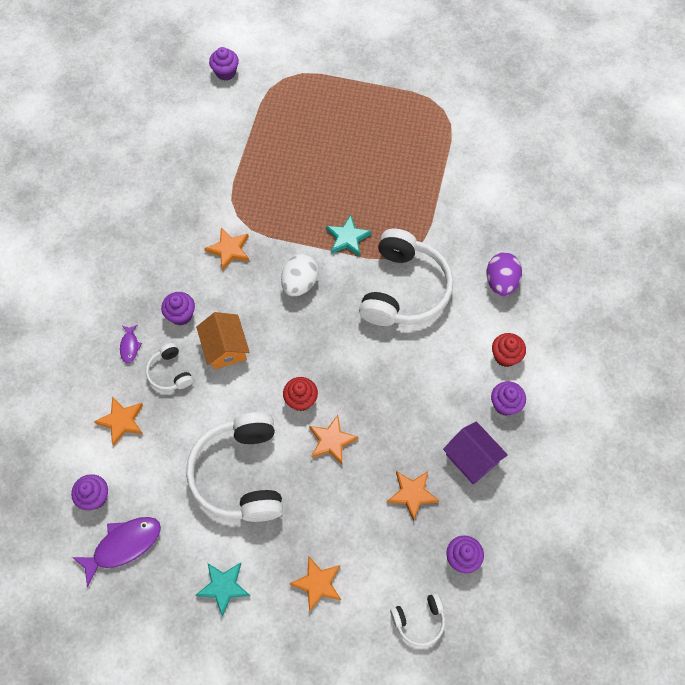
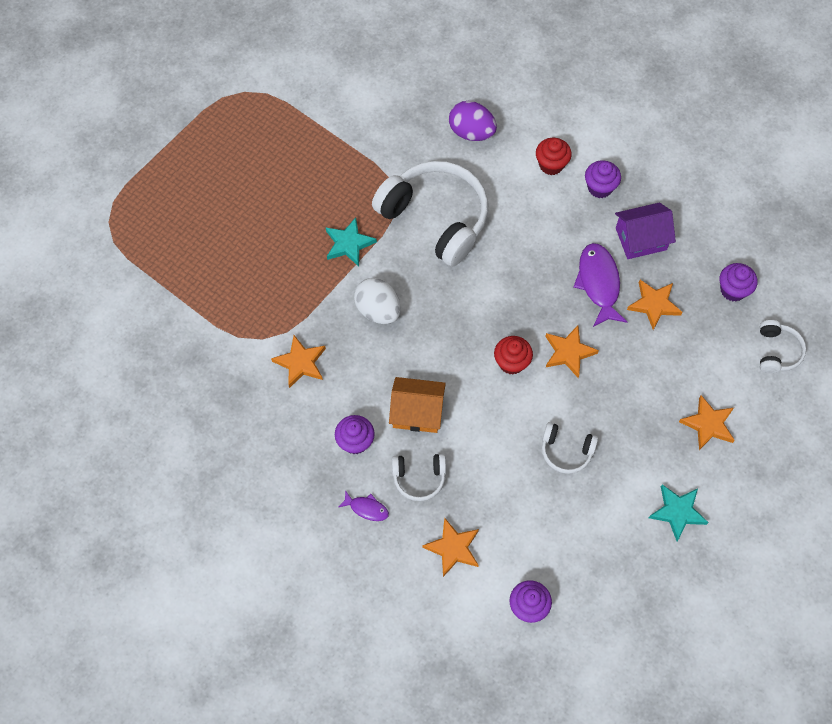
camera: 65 degrees left, 0 degrees up
(123, 545) = (595, 595): purple fish -> purple fish (598, 283)
(225, 72) = (63, 277): purple cupcake -> none
(240, 474) = (566, 451): white headphones -> white headphones, size x0.47

